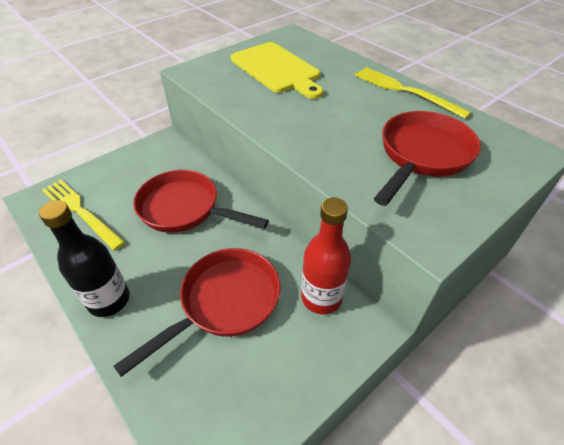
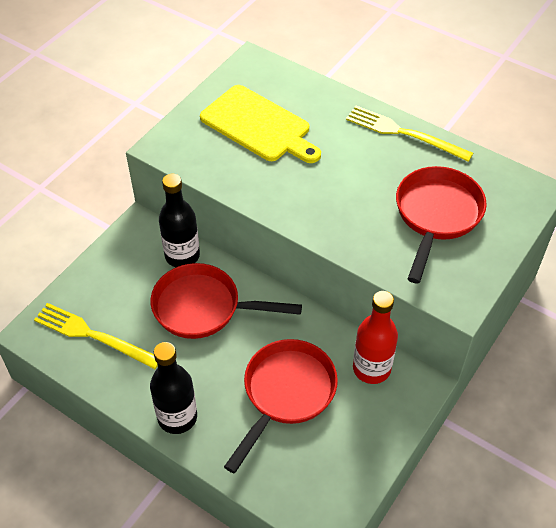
camera: 15 degrees left, 5 degrees up
(188, 166) = (182, 255): none -> black bottle

